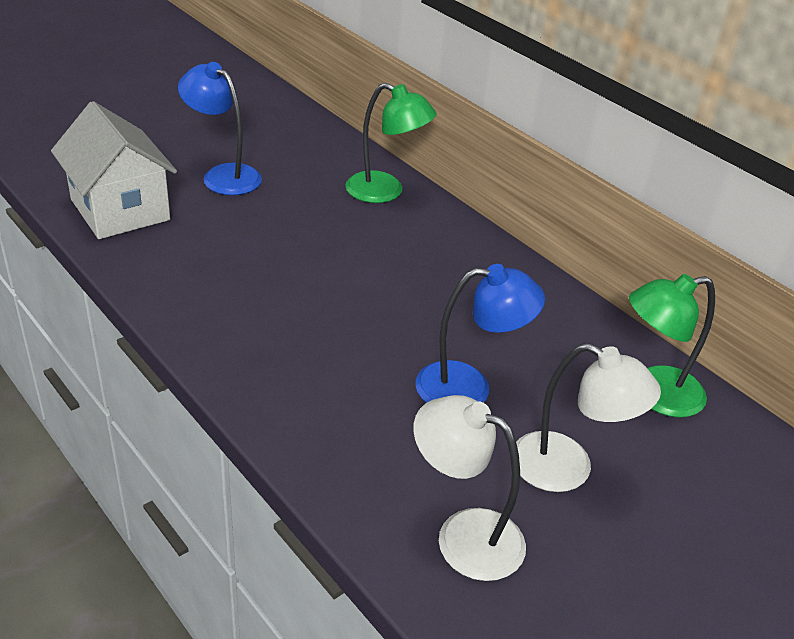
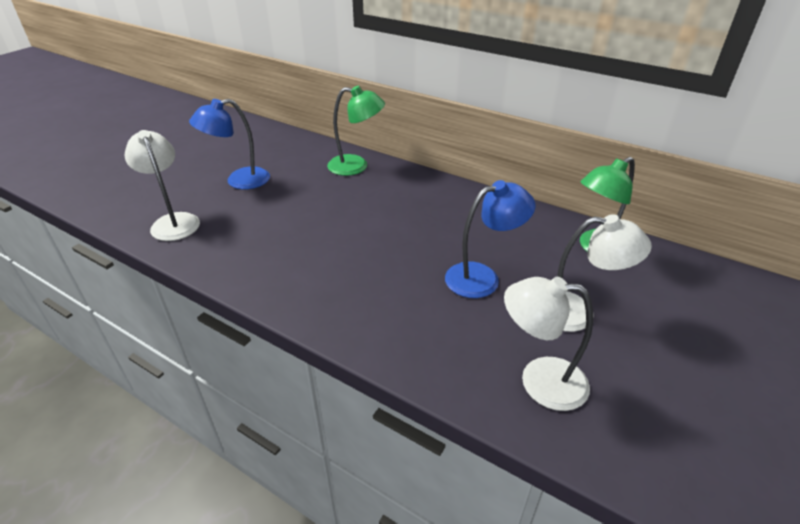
camera: 15 degrees left, 0 degrees up
(120, 210) = (173, 221): white house -> white lamp
(223, 175) = (239, 181): blue lamp -> blue lamp turned 45 degrees counterclockwise

